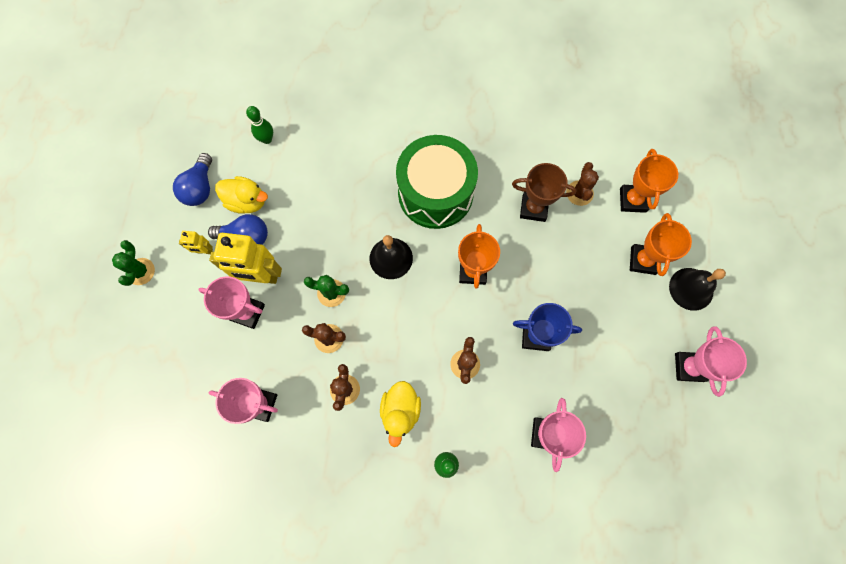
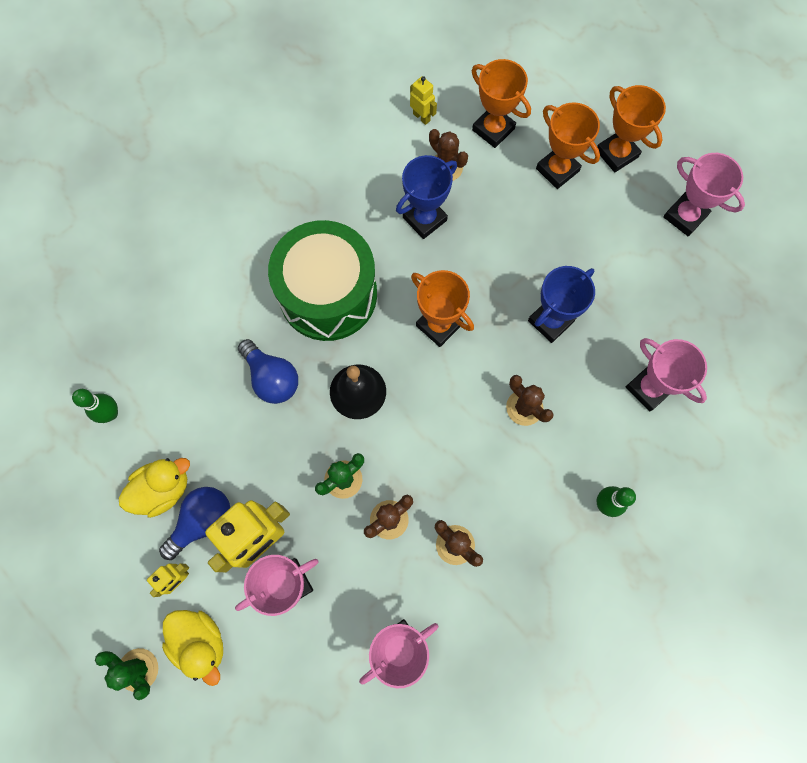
camera: 50 degrees left, 0 degrees up
(200, 188) = (100, 528): blue light bulb -> blue light bulb (272, 378)
(400, 411) = (521, 506): yellow duck -> yellow duck (200, 641)
(533, 208) = (424, 219): brown trophy -> blue trophy
(599, 152) = (421, 117): none -> yellow robot
(691, 289) = (616, 154): black bell -> orange trophy

